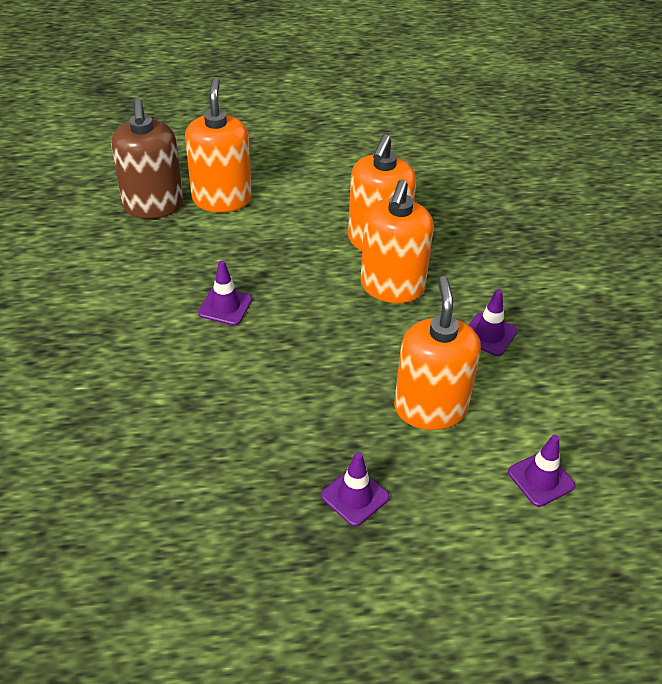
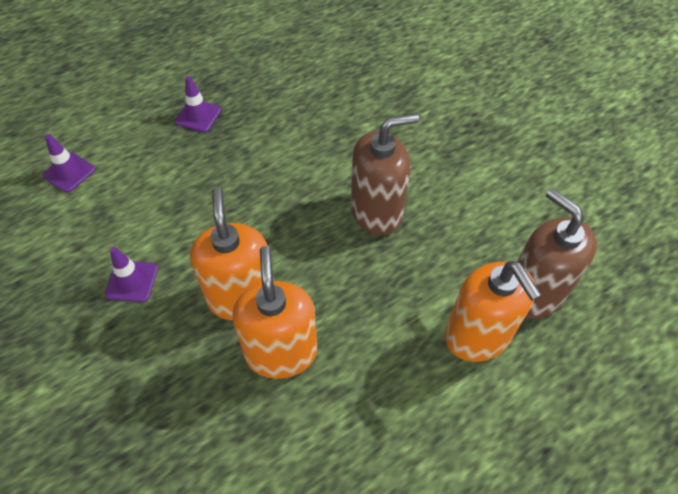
camera: 155 degrees right, 10 degrees up
(225, 306) = (376, 212): purple traffic cone -> brown soap dispenser
(430, 408) = (166, 192): orange soap dispenser -> none

